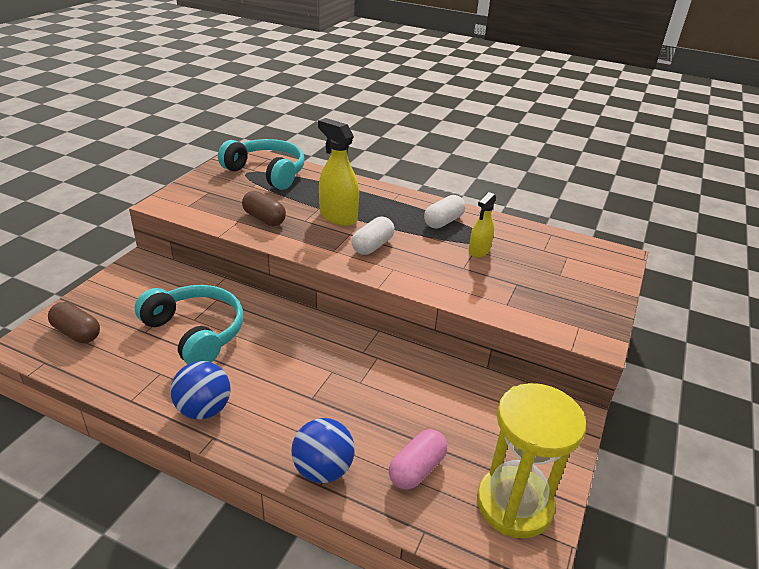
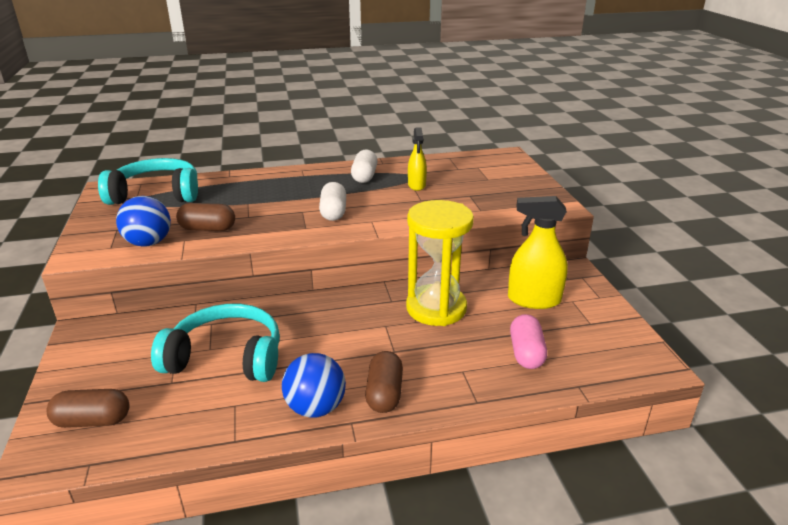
camera: 35 degrees left, 5 degrees down
(261, 429) = (384, 393): none -> brown capsule
(323, 469) = (466, 391): blue ball -> blue ball (149, 243)
(338, 216) = (274, 203): yellow spray bottle -> yellow spray bottle (534, 300)
(514, 504) = (606, 338): yellow hourglass -> yellow hourglass (436, 308)

